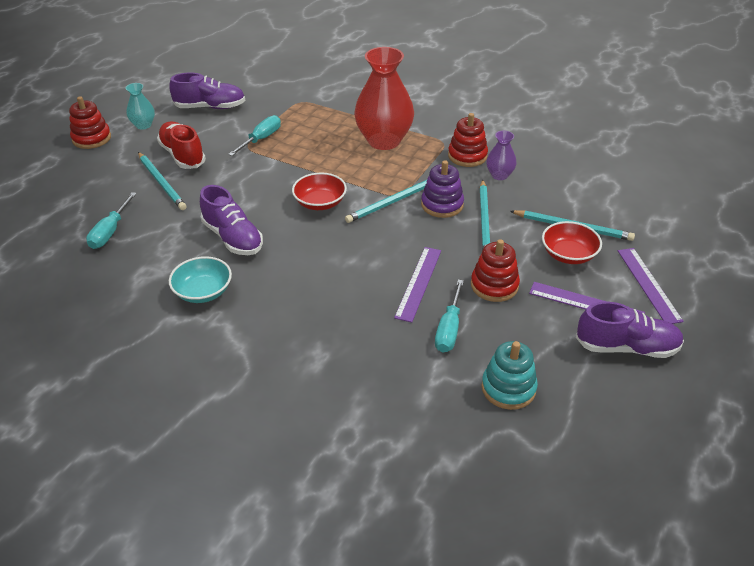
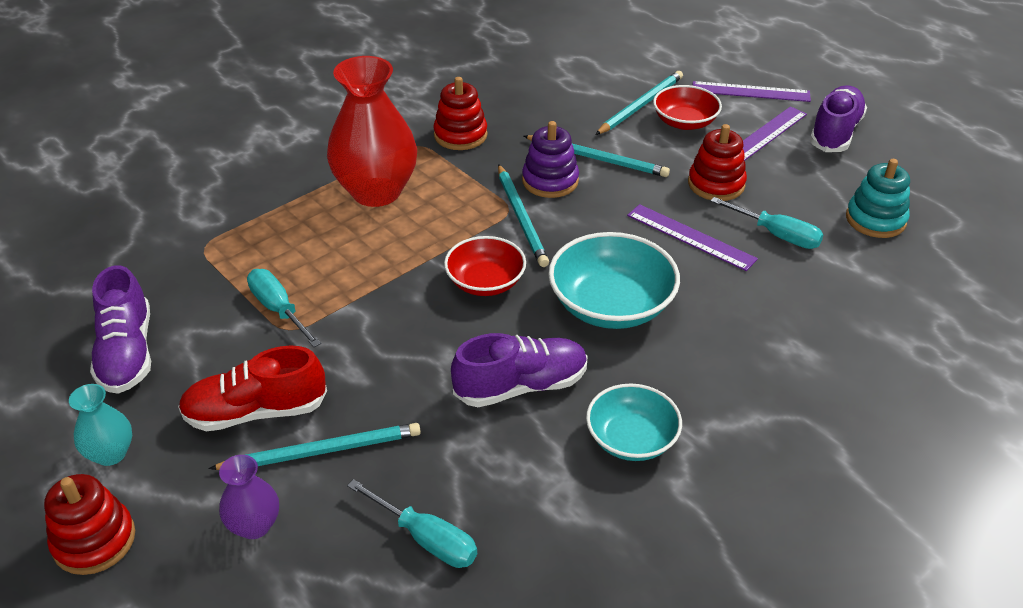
camera: 70 degrees left, 0 degrees up
(210, 107) = (127, 353): purple shoe -> purple shoe turned 150 degrees clockwise
(323, 259) = (611, 305): none -> turquoise bowl
(499, 175) = (516, 124): purple vase -> purple vase (254, 525)

